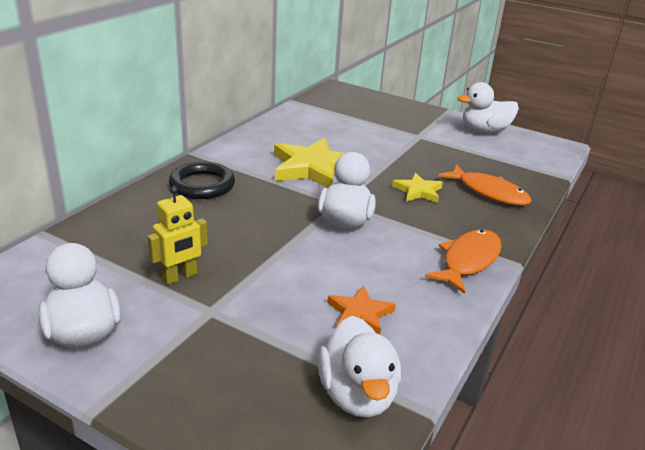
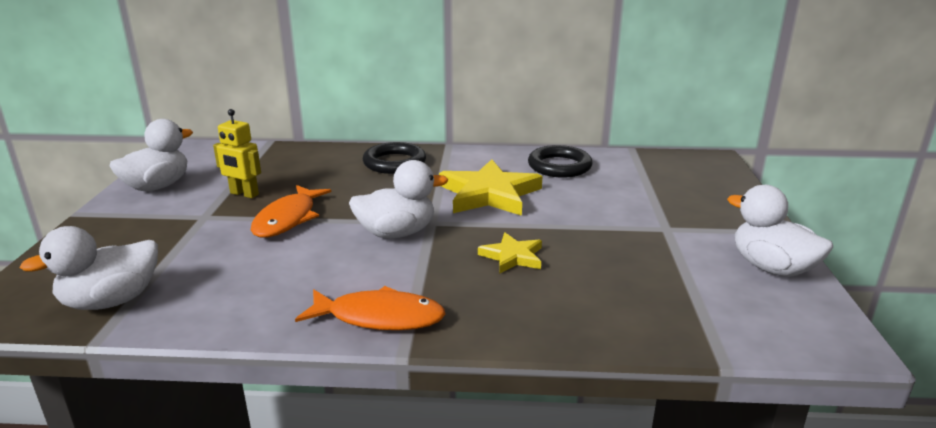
camera: 65 degrees right, 5 degrees down
(293, 130) = (559, 166): none -> black ring
(360, 314) = (233, 276): orange star -> none
(489, 192) = (574, 303): orange fish -> orange fish (288, 219)

